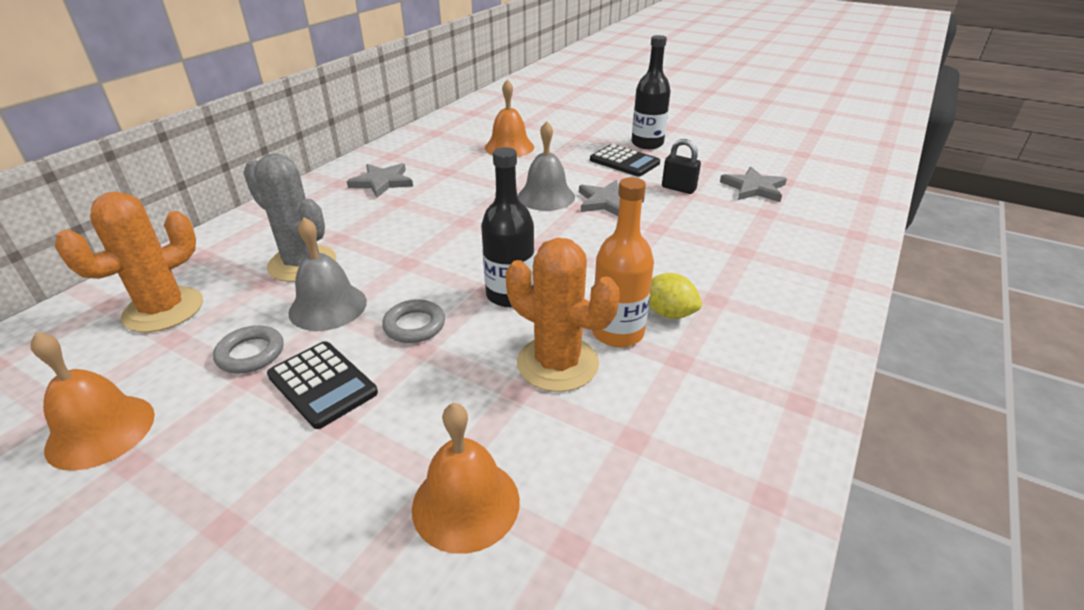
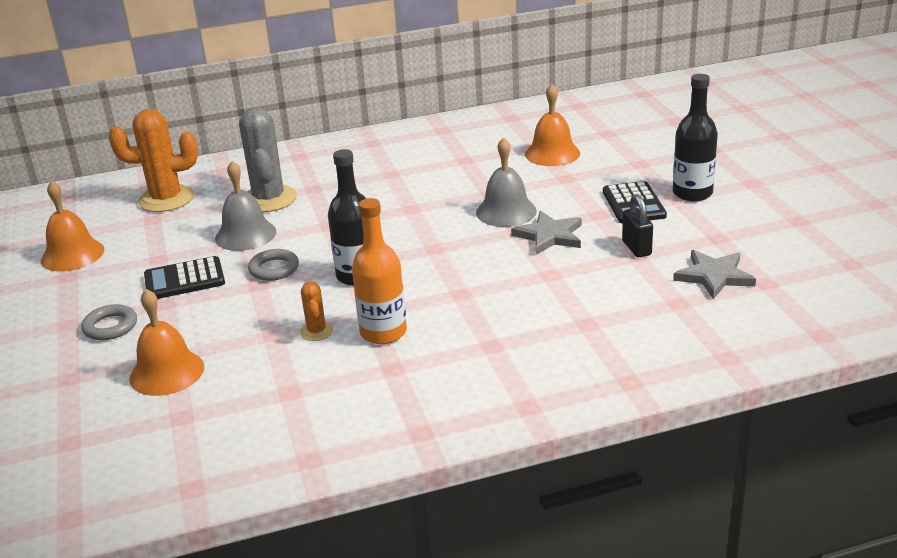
camera: 45 degrees right, 5 degrees down
(251, 353) = (174, 245): grey ring -> grey ring (110, 326)
(322, 384) = (184, 279): black calculator -> black calculator turned 75 degrees clockwise
(382, 182) = (403, 153): grey star -> none
(557, 363) = (316, 331): orange cactus -> orange cactus, size x0.49
(668, 313) = (439, 337): yellow lemon -> none

